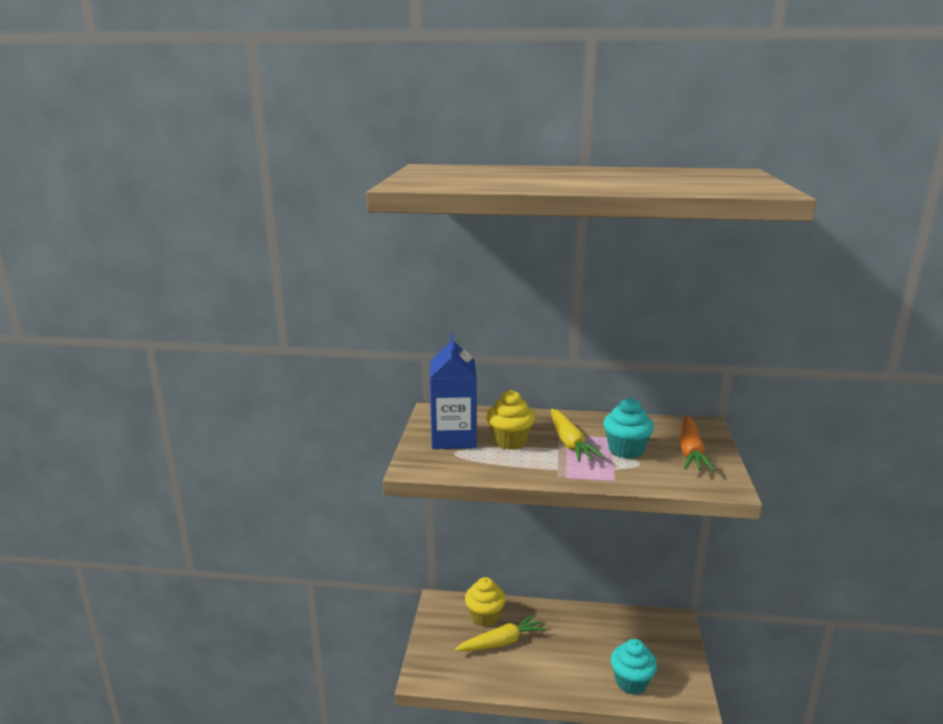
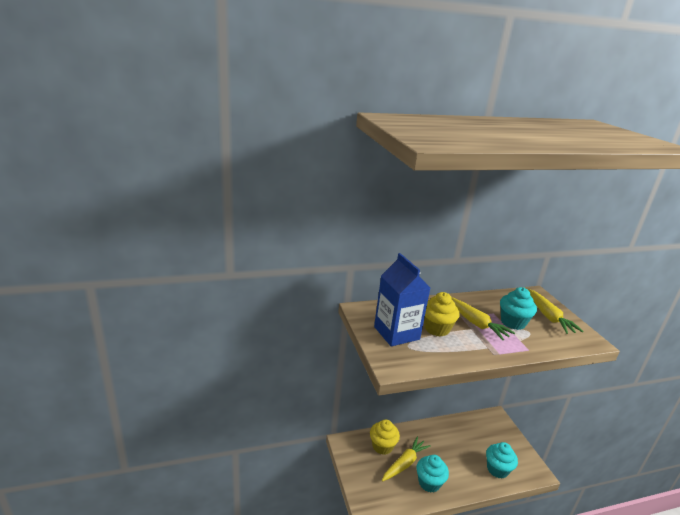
camera: 25 degrees left, 5 degrees up
(520, 671) = (429, 482): none -> turquoise cupcake
(690, 452) = (549, 317): orange carrot -> yellow carrot

